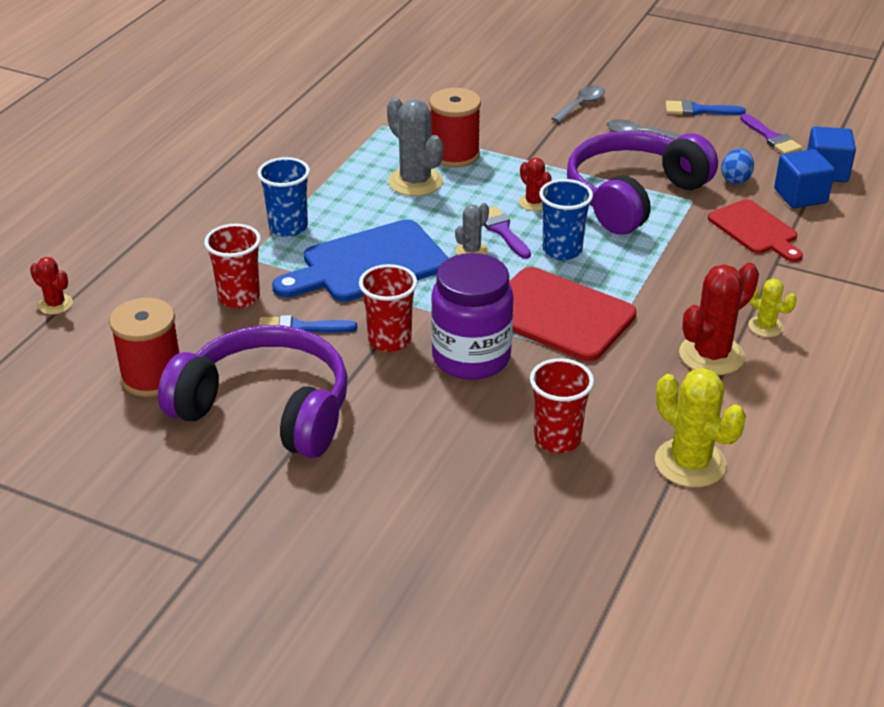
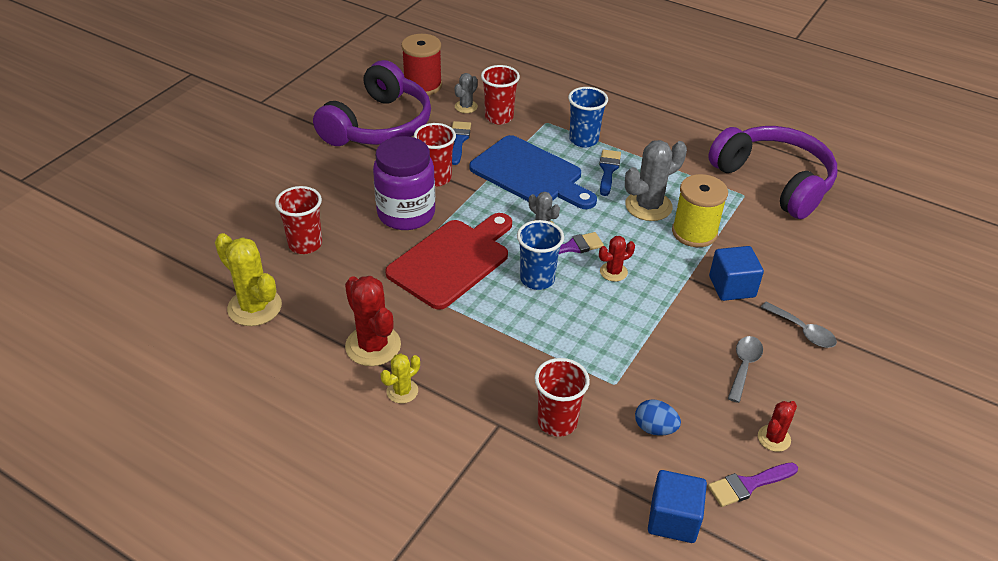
camera: 95 degrees right, 5 degrees up
(55, 304) = (504, 51): red cactus -> red cactus (774, 438)
(212, 329) = (466, 107): none -> grey cactus
(368, 264) = (530, 174): blue cutting board -> blue cutting board turned 150 degrees clockwise
(454, 155) = (694, 232): red spool -> yellow spool
(633, 196) = (623, 340): purple headphones -> purple headphones (774, 181)
(690, 463) = (254, 307): yellow cactus -> yellow cactus turned 75 degrees clockwise
(698, 110) = (805, 429): blue brush -> blue brush (608, 170)
(755, 230) = (557, 422): red cutting board -> red cup
(800, 196) = (620, 478): blue cube -> blue cube (732, 287)

